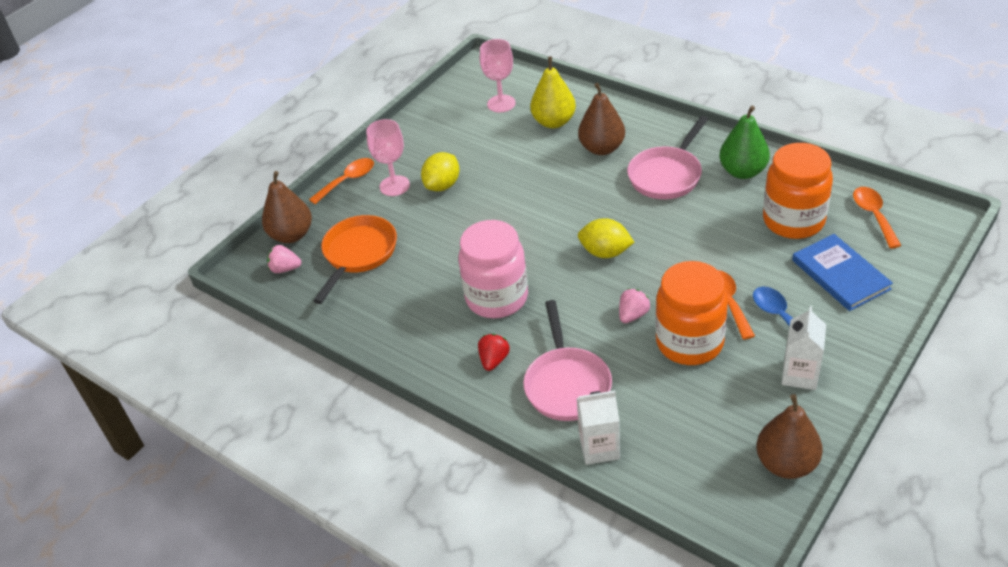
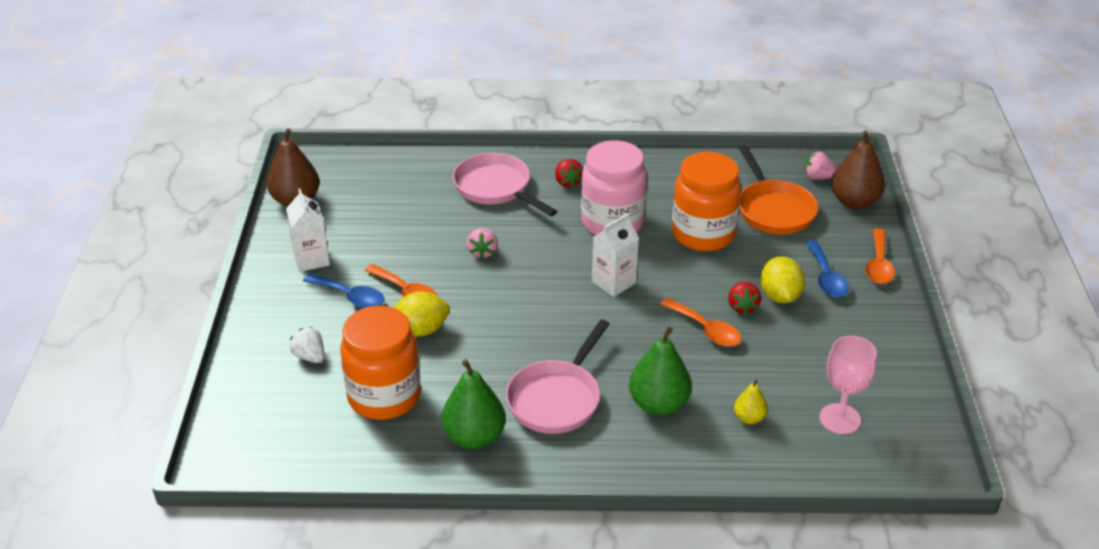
camera: 140 degrees right, 5 degrees down
(285, 269) = (818, 177): pink strawberry -> pink strawberry turned 135 degrees counterclockwise
(394, 186) = (826, 277): pink goblet -> blue spoon
(477, 188) = (742, 307): none -> red strawberry
(554, 122) = (749, 418): yellow pear -> yellow pear, size x0.53
(599, 448) = (439, 163): white carton -> white carton (613, 282)
(602, 148) = (658, 404): brown pear -> green pear
(605, 252) = (552, 293): yellow lemon -> yellow lemon (420, 330)
(667, 175) = (556, 399): pink pan -> pink pan turned 150 degrees counterclockwise
(689, 342) = (418, 249): orange jar -> orange jar (703, 234)
(840, 274) = (310, 356): blue book -> white strawberry
(873, 215) = (298, 437): orange spoon -> orange spoon (706, 330)

